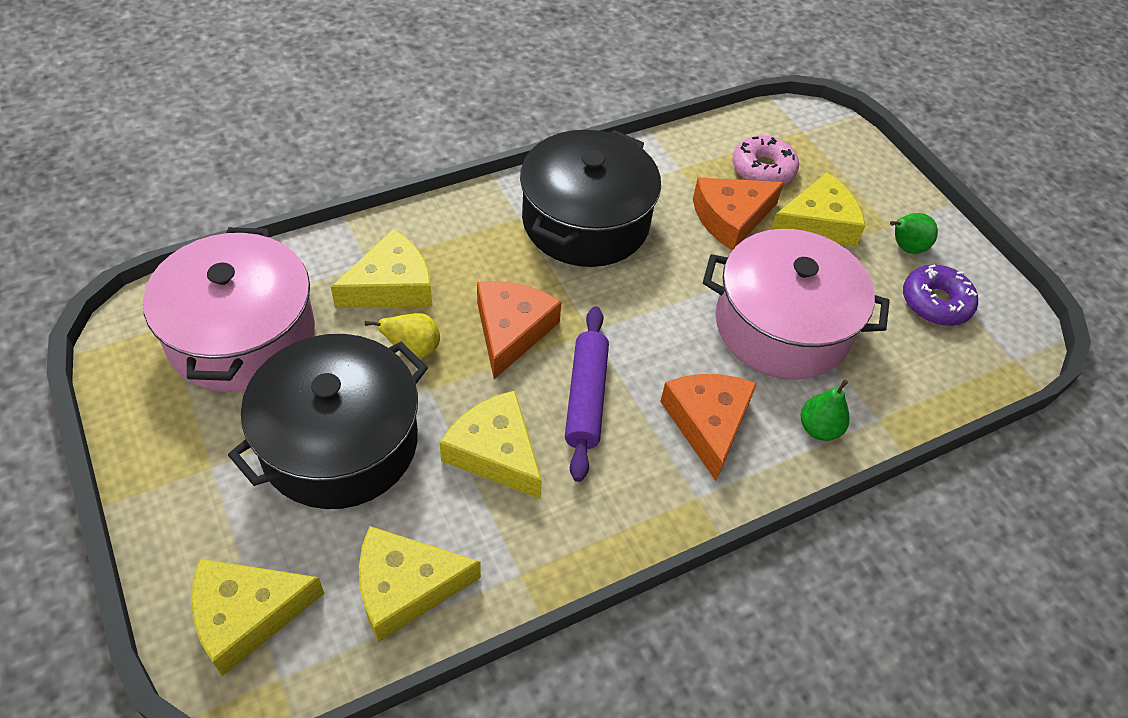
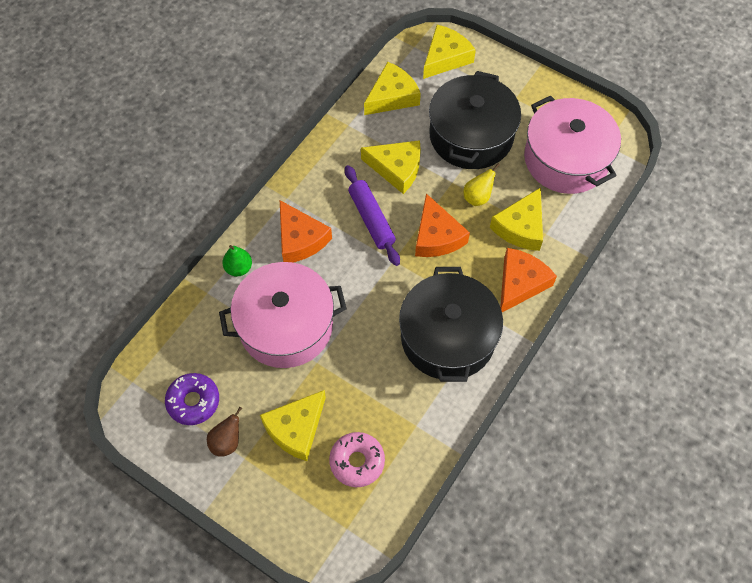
camera: 155 degrees right, 10 degrees up
(731, 218) = (357, 397): orange cheese -> orange cheese (520, 283)
(905, 247) = (227, 442): green pear -> brown pear

